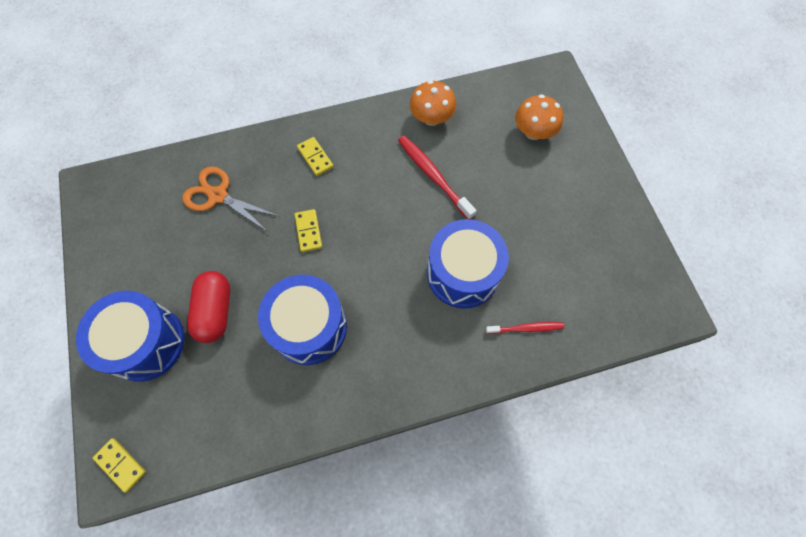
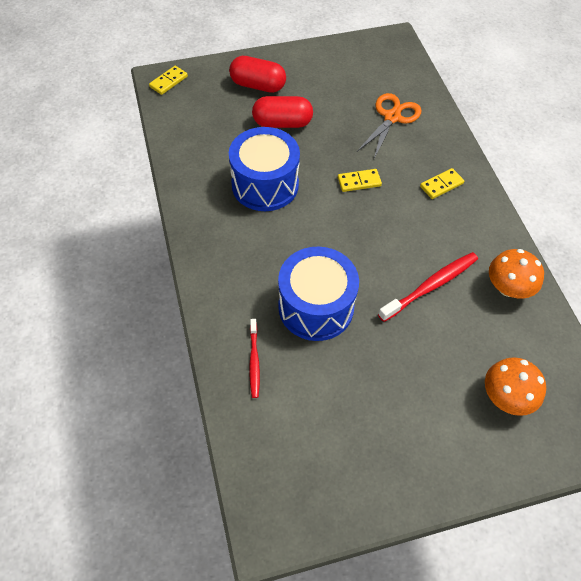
camera: 90 degrees right, 10 degrees down
(146, 343) = (258, 85): blue drum -> red capsule

